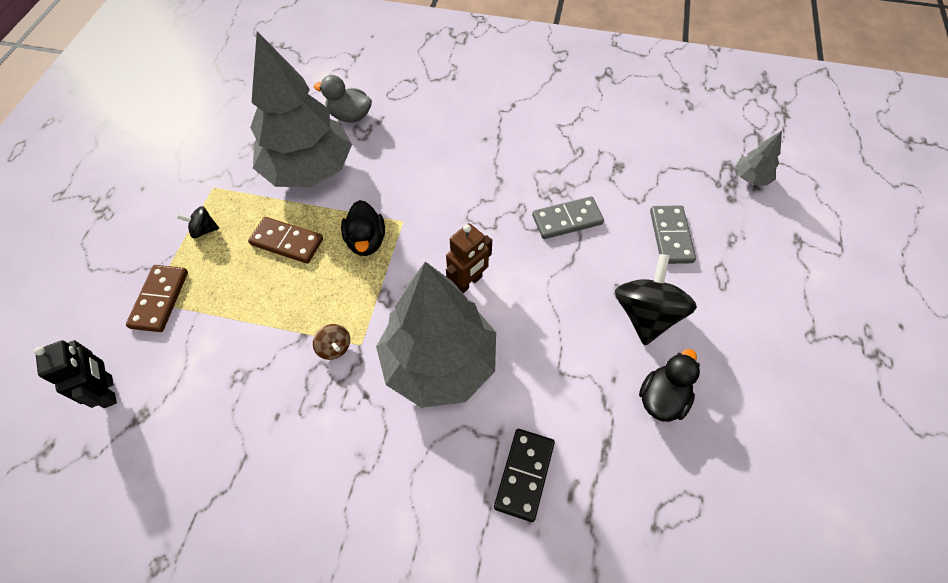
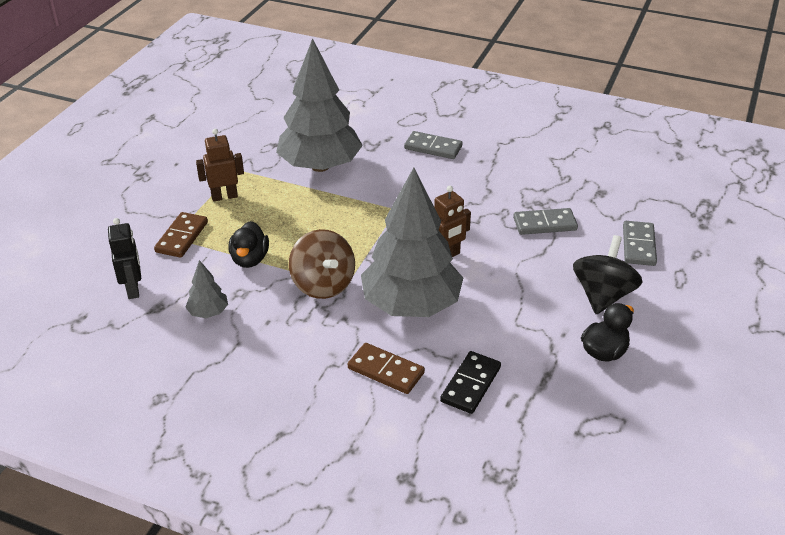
camera: 10 degrees right, 20 degrees down
(204, 230) = (224, 196): black spinning top -> brown robot
(287, 242) = (293, 212): brown domino -> brown domino (385, 371)
(334, 347) = (323, 284): brown spinning top -> brown spinning top, size x2.11
(350, 116) = (362, 133): grey duck -> none
(366, 241) = (362, 219): black duck -> black duck (250, 259)
(430, 127) = (433, 147): none -> grey domino
(751, 178) = (725, 213): grey tree -> grey tree (208, 312)

